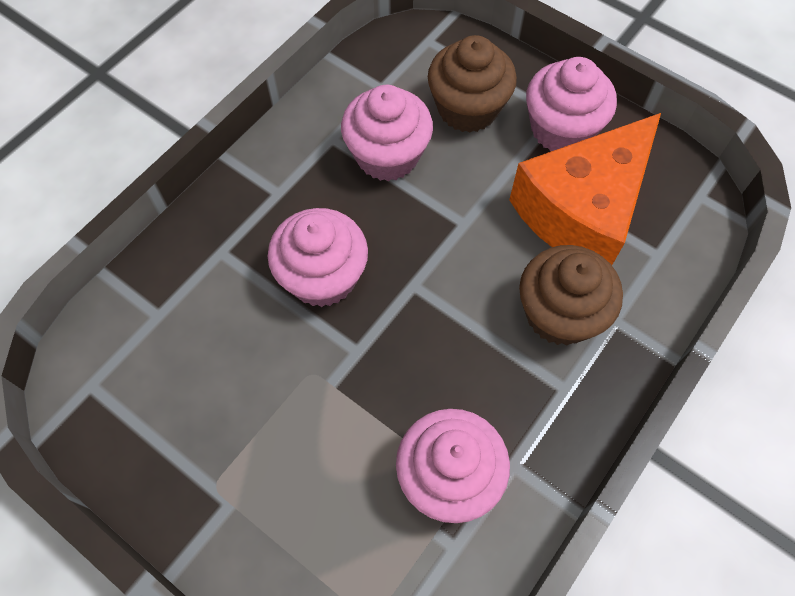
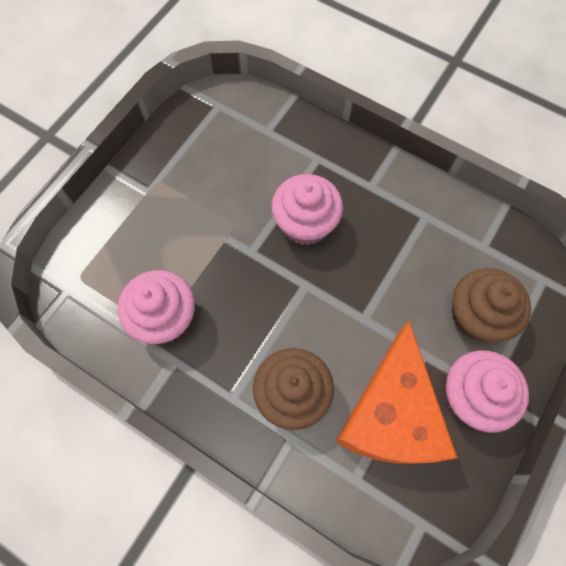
camera: 85 degrees right, 5 degrees up
(387, 155) = (417, 257): pink cupcake -> none
(582, 210) = (390, 414): orange cheese -> orange cheese turned 120 degrees counterclockwise

